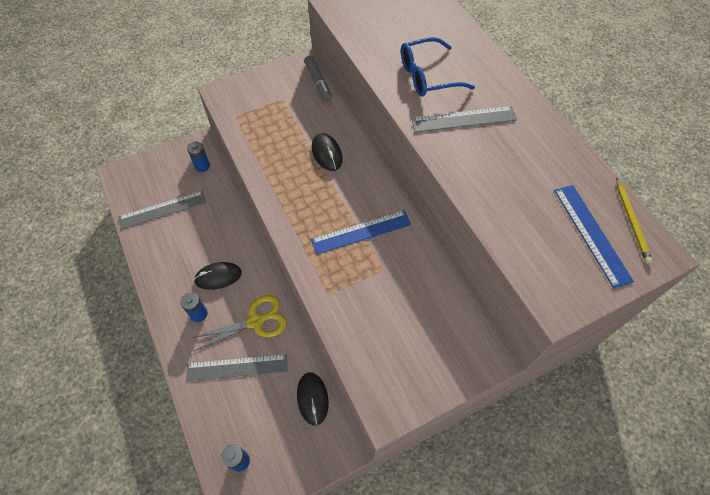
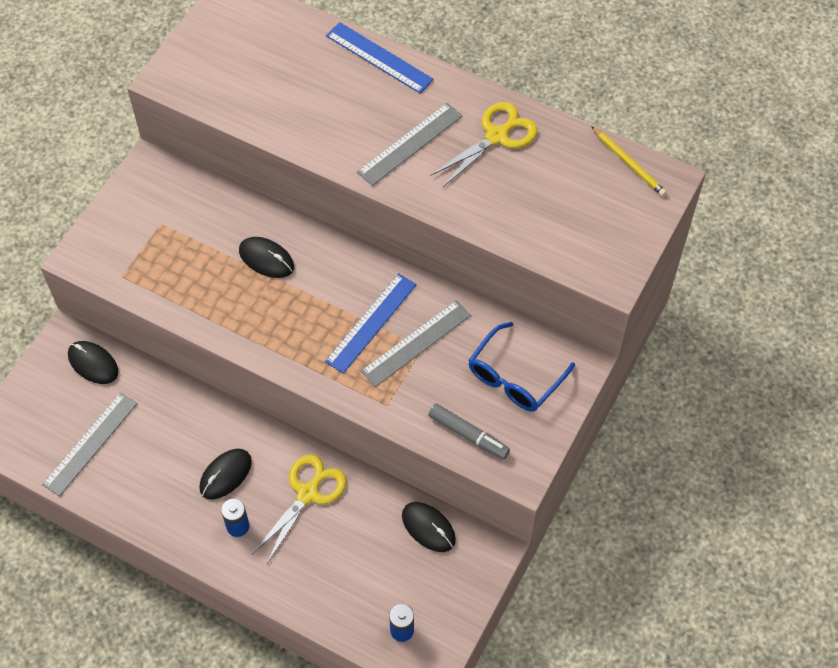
camera: 35 degrees left, 0 degrees up
(202, 166) = (93, 363): blue battery -> black mouse
(237, 367) = (326, 550): grey ruler -> grey ruler (416, 343)
(318, 82) = (186, 178): grey marker -> grey marker (468, 435)
(427, 76) = (338, 114): blue glasses -> blue glasses (514, 377)
(534, 147) = (497, 136): none -> yellow scissors
(591, 234) = (602, 196): blue ruler -> blue ruler (379, 58)

